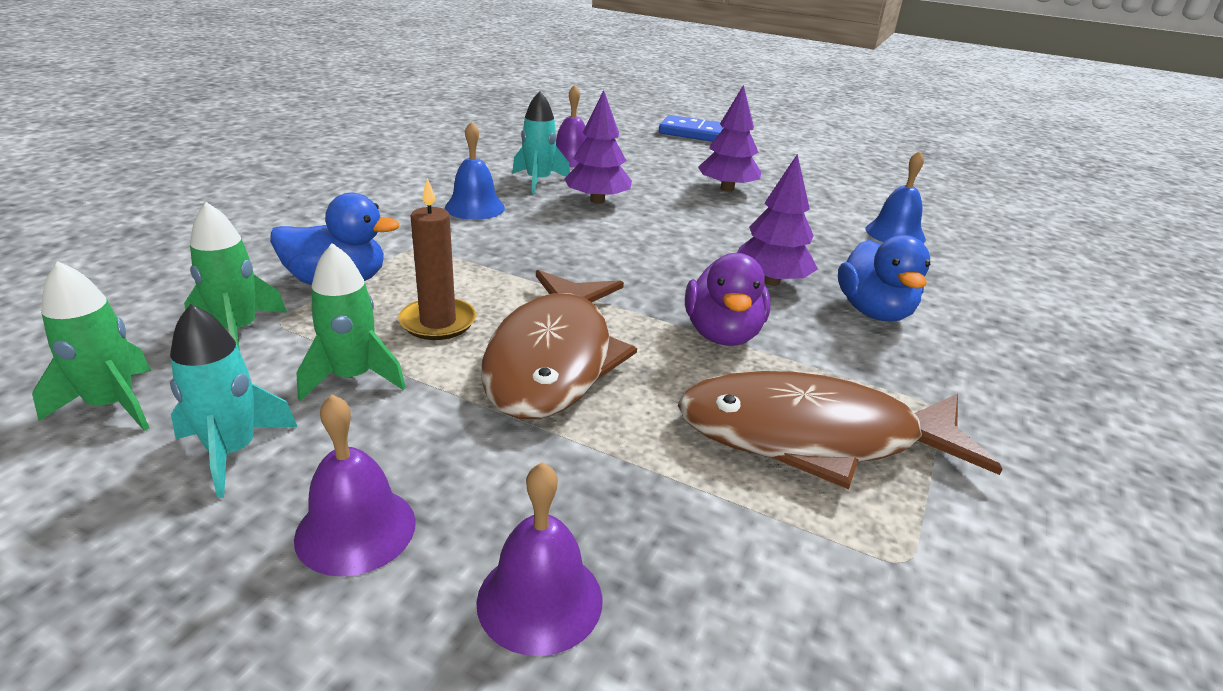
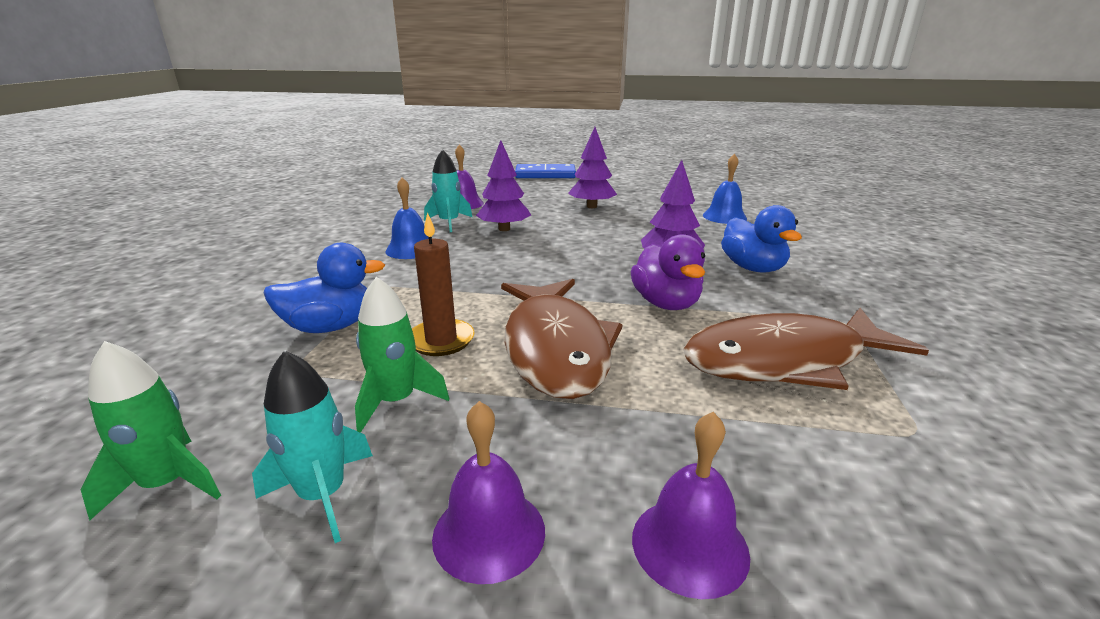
camera: 15 degrees left, 5 degrees down
(238, 331) = (260, 386): green rocket -> none

